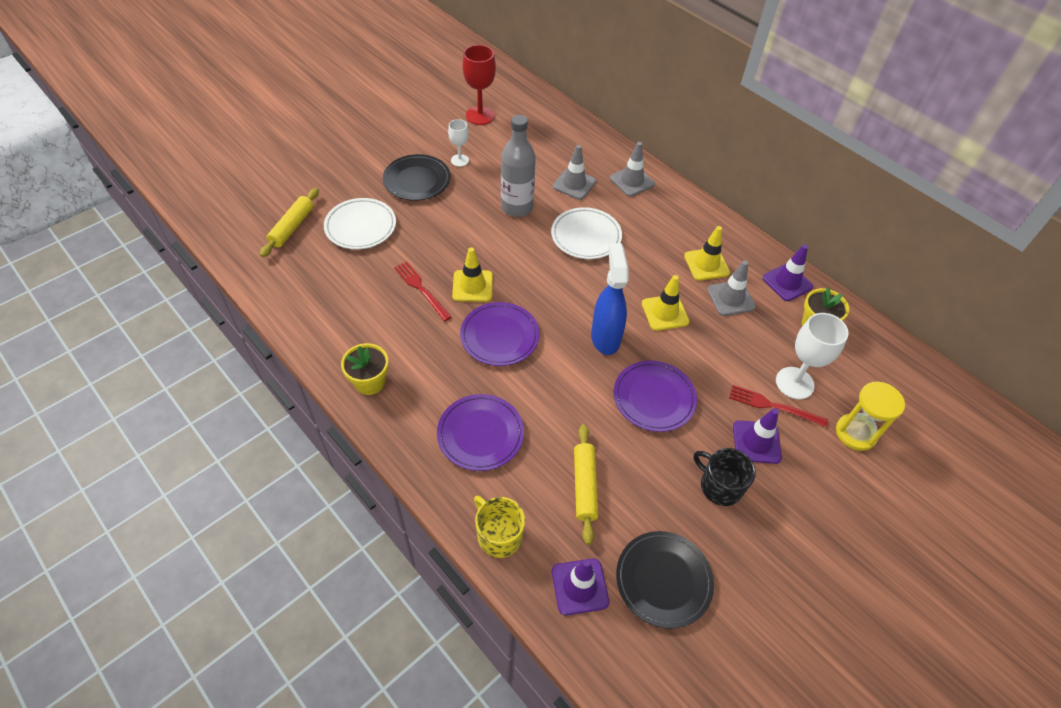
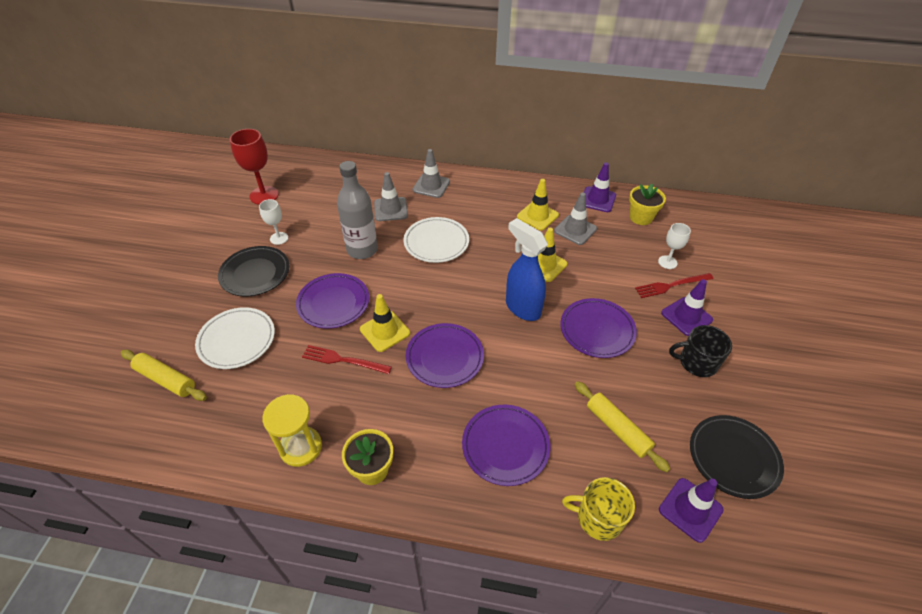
camera: 35 degrees left, 5 degrees down
(292, 227) = (166, 379): yellow rolling pin -> yellow rolling pin turned 45 degrees counterclockwise
(454, 239) = (333, 303): none -> purple plate
(794, 383) = (667, 262): white goblet -> white goblet, size x0.59
(855, 433) = (731, 272): yellow hourglass -> yellow hourglass (301, 447)

